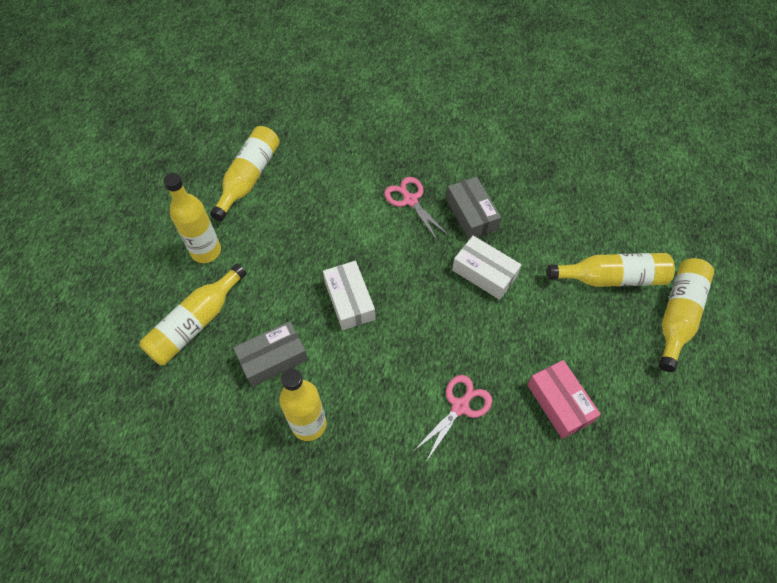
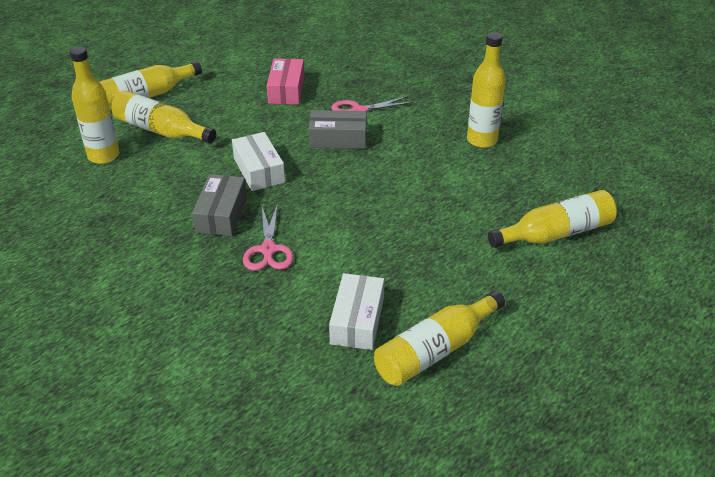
camera: 150 degrees left, 20 degrees down
(206, 251) = (523, 290): yellow bottle -> yellow bottle (103, 156)
(273, 358) = (491, 184): grey box -> grey box (338, 138)
(349, 300) = (396, 196): white box -> white box (357, 321)

